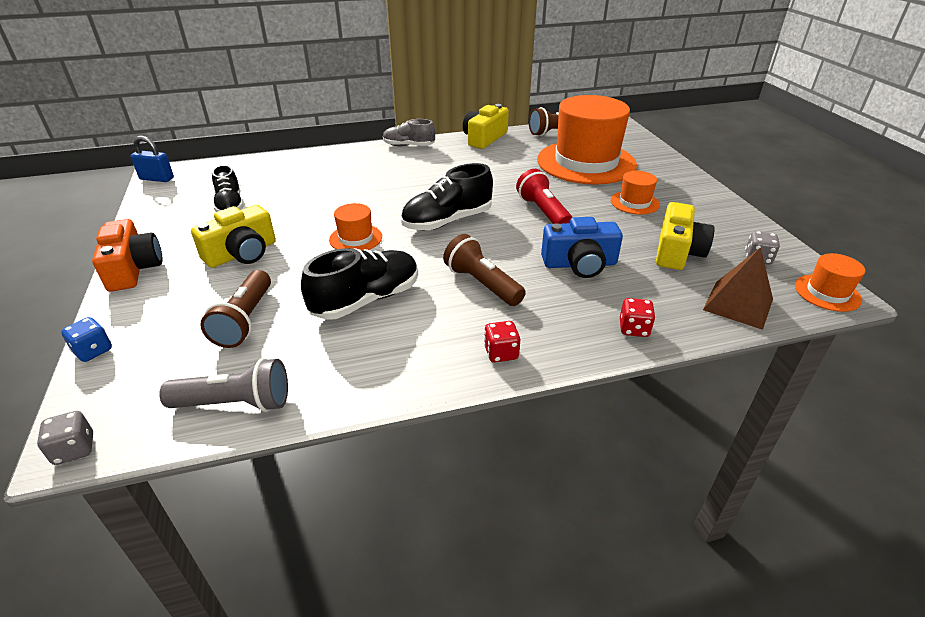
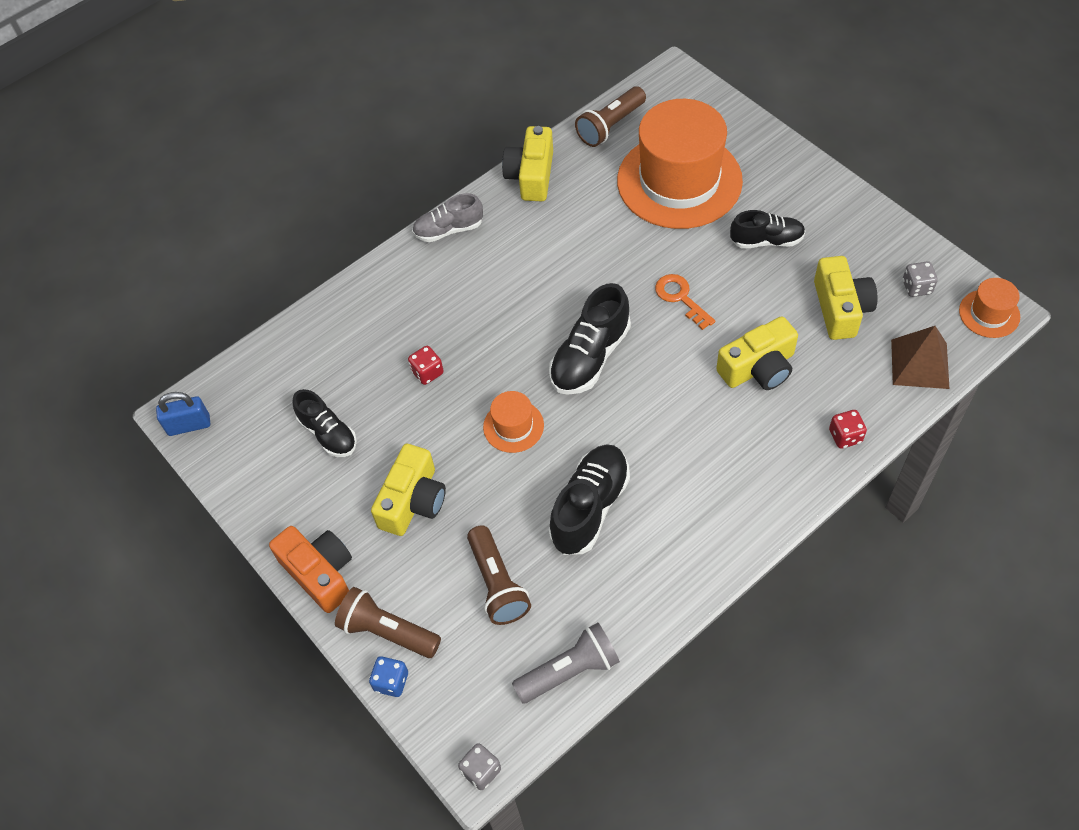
camera: 20 degrees left, 20 degrees up
(482, 284) = (683, 437): brown flashlight -> brown flashlight (388, 631)
(501, 353) = (750, 516): red dice -> red dice (427, 372)
(543, 212) = (681, 298): red flashlight -> orange key
(579, 264) = (758, 368): blue camera -> yellow camera
(634, 202) = (766, 240): orange hat -> black shoe

